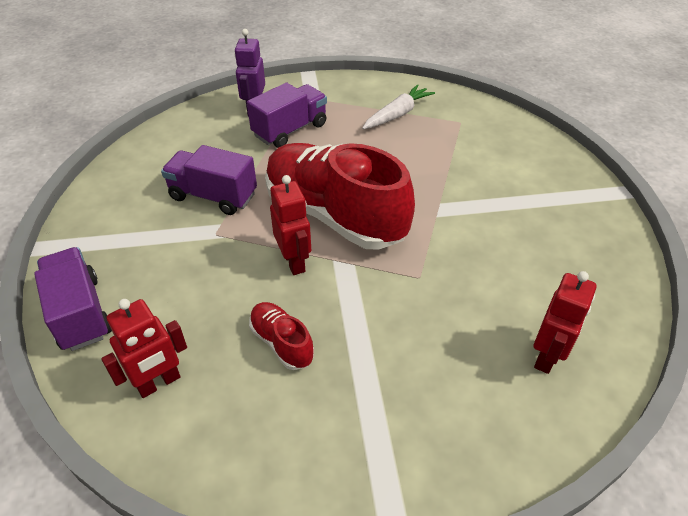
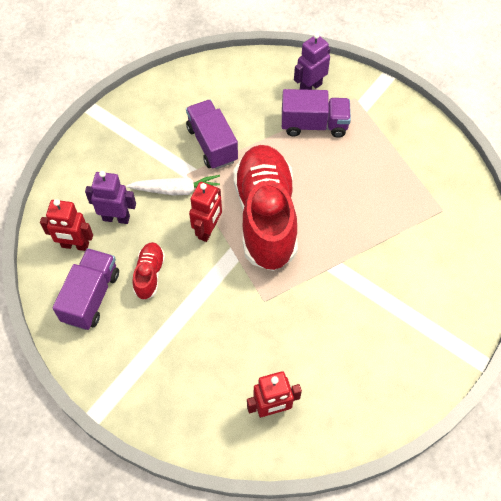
camera: 45 degrees right, 15 degrees up
(80, 313) = (76, 172): purple truck -> purple truck (91, 297)
(181, 321) = (116, 218): none -> purple robot
(397, 114) = (404, 167): white carrot -> white carrot (176, 190)

